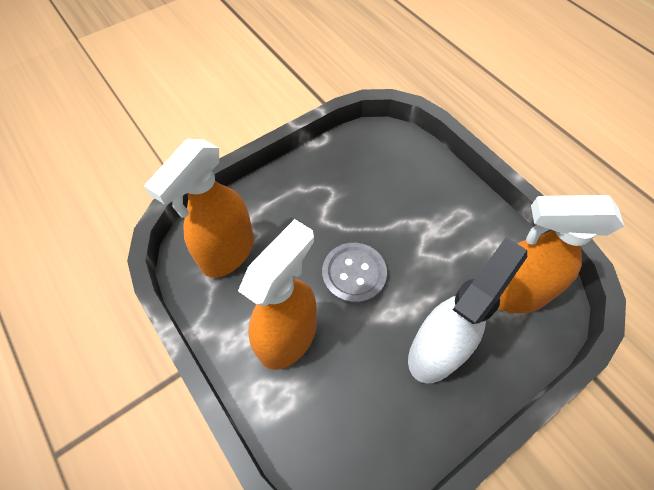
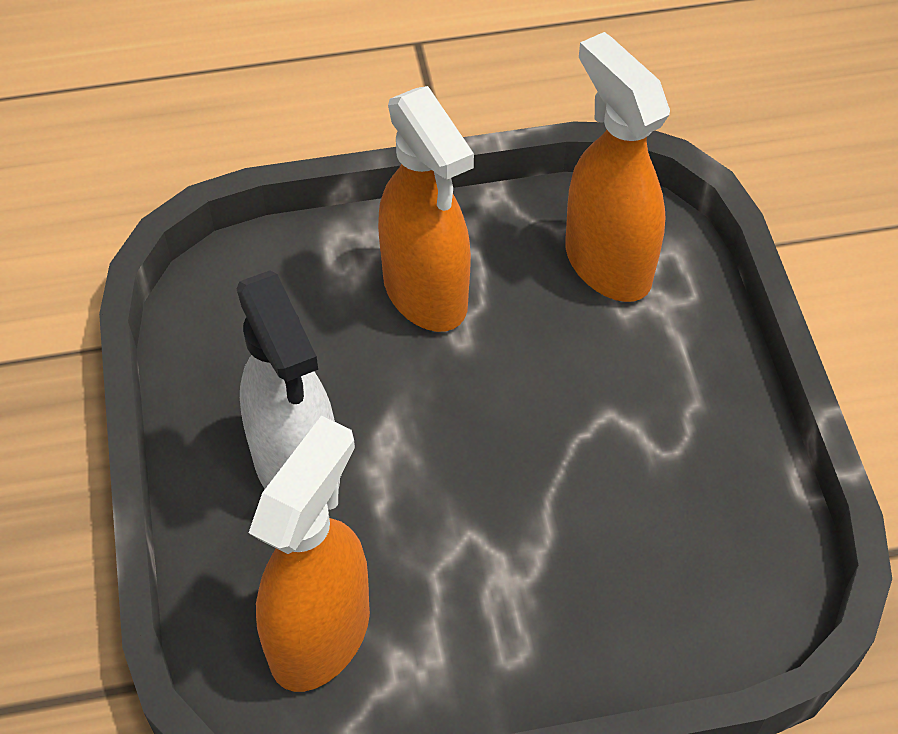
camera: 115 degrees right, 5 degrees down
(354, 274) = (482, 416): grey button -> none

